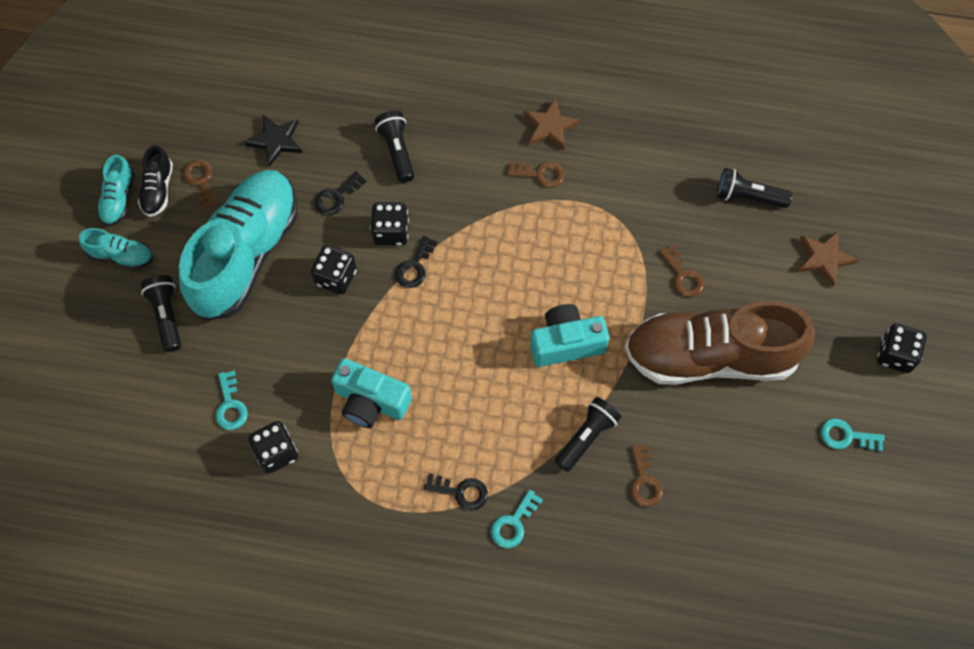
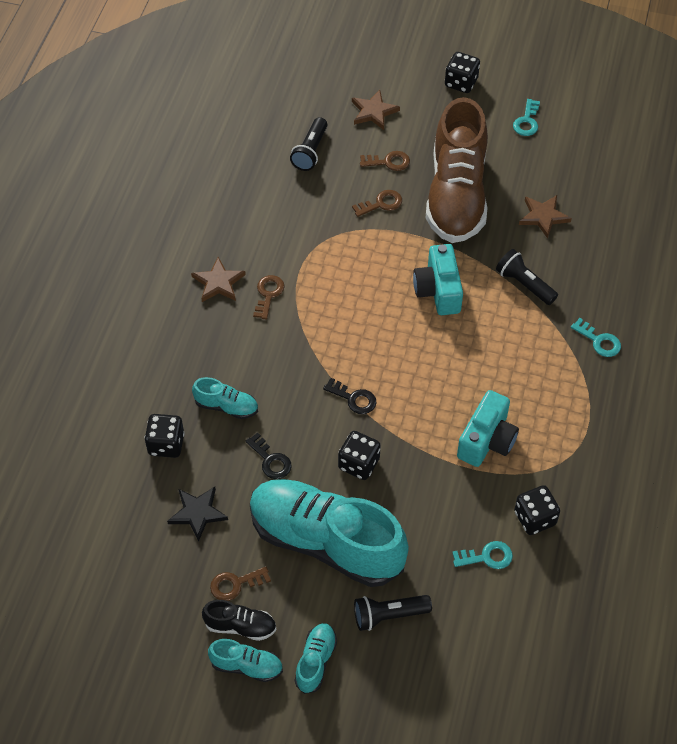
camera: 85 degrees left, 10 degrees down
(391, 232) = (315, 416): black dice -> black dice (166, 444)
(397, 151) = (226, 406): black flashlight -> turquoise shoe
(461, 492) = (572, 376): black key -> none
(644, 481) = (562, 250): brown key -> brown key (388, 162)
(693, 458) = (543, 216): none -> brown star

